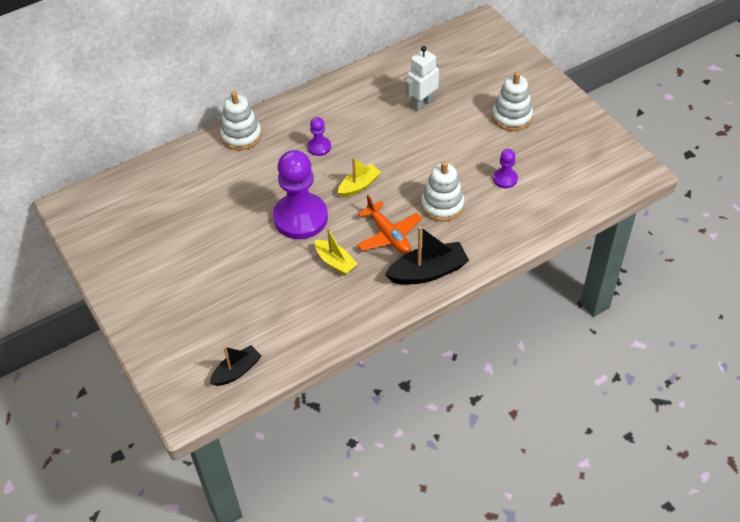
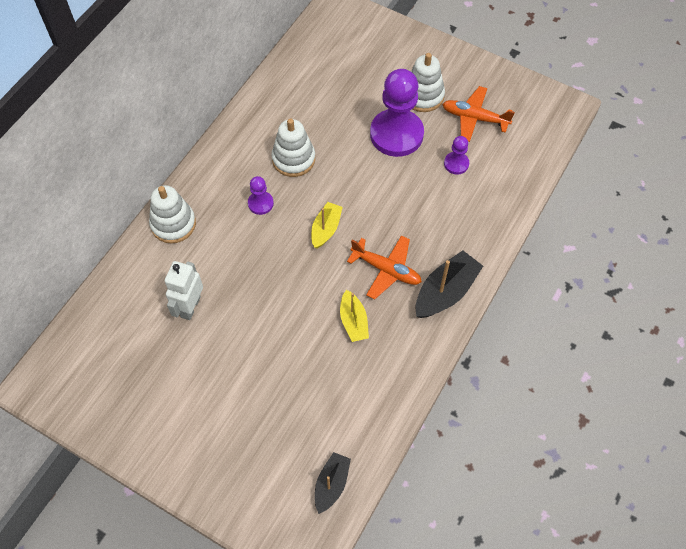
camera: 30 degrees left, 10 degrees up
(300, 218) = (290, 289): purple pawn -> purple pawn (396, 134)
(335, 262) = (353, 321): yellow boat -> yellow boat turned 60 degrees clockwise
(422, 103) = (331, 115): white robot -> white robot (190, 307)
(442, 205) = (416, 216): white stacking toy -> white stacking toy (293, 159)
(546, 150) = (474, 118): none -> orange plane

